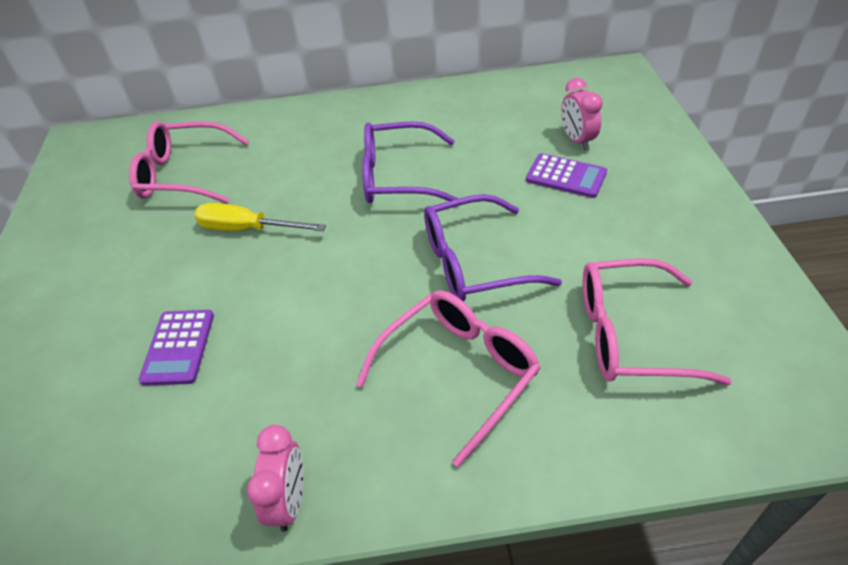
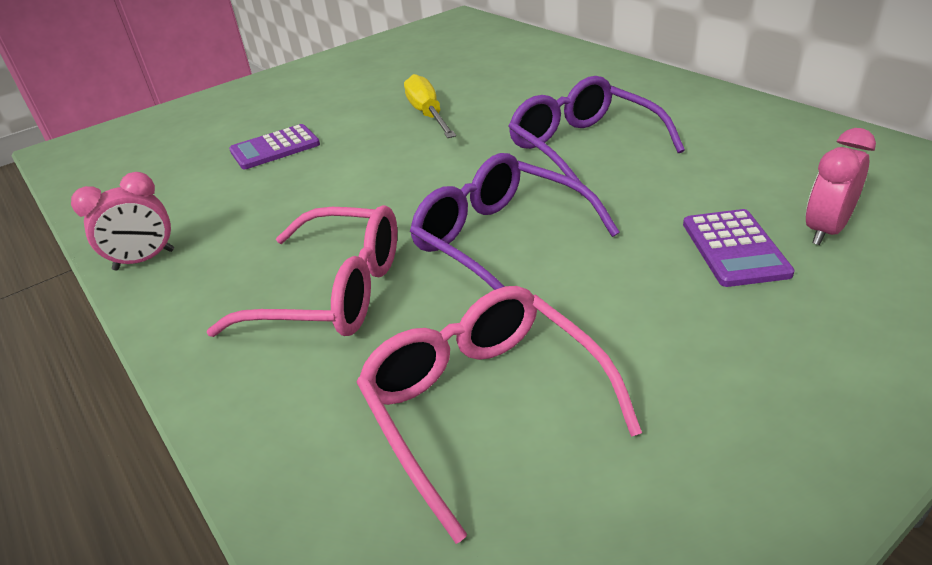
camera: 60 degrees right, 10 degrees down
(183, 174) = (465, 64): pink glasses -> none

